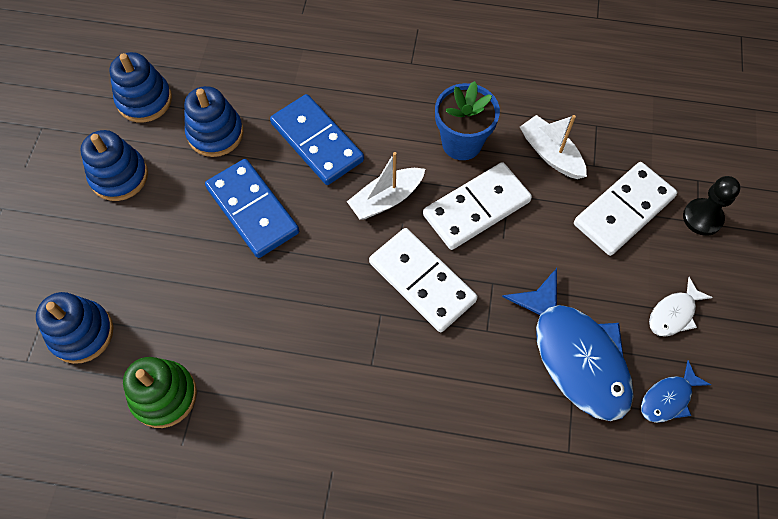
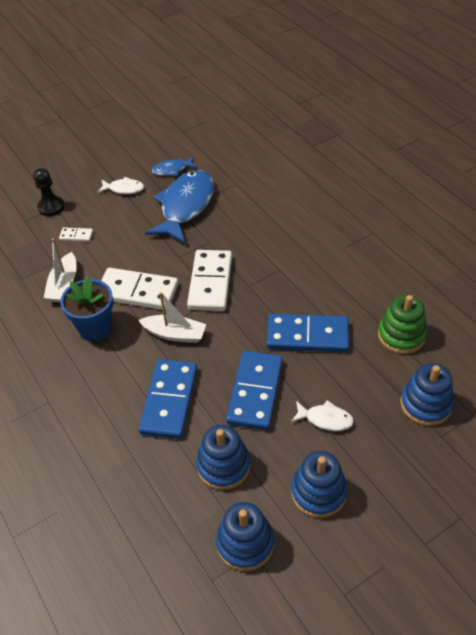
camera: 130 degrees left, 15 degrees down
(166, 239) = (325, 419): none -> white fish
(260, 308) = (307, 336): none -> blue domino
(623, 210) = (76, 236): white domino -> white domino, size x0.45
(668, 398) = (172, 170): blue fish -> blue fish turned 150 degrees clockwise

